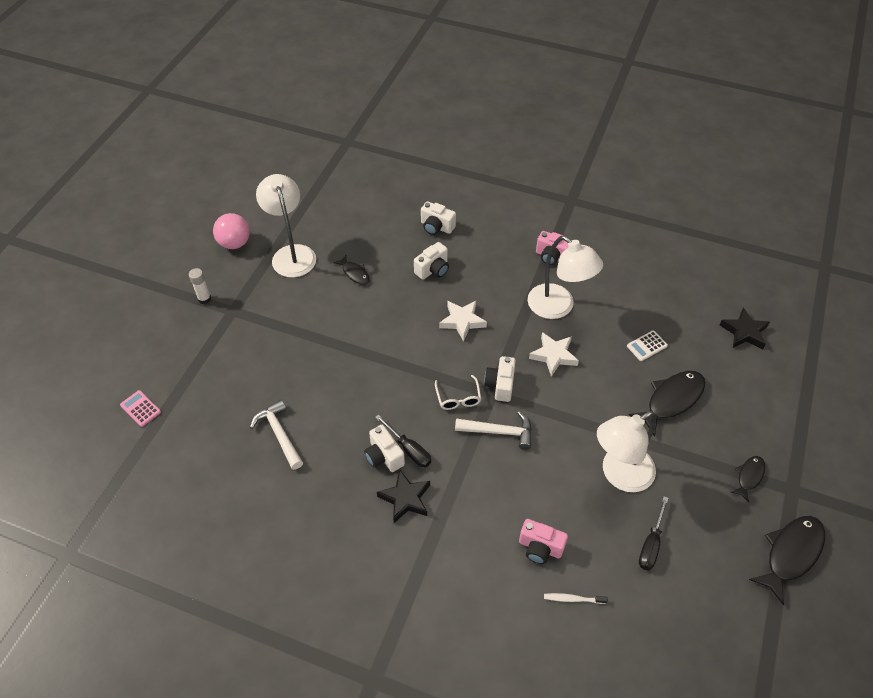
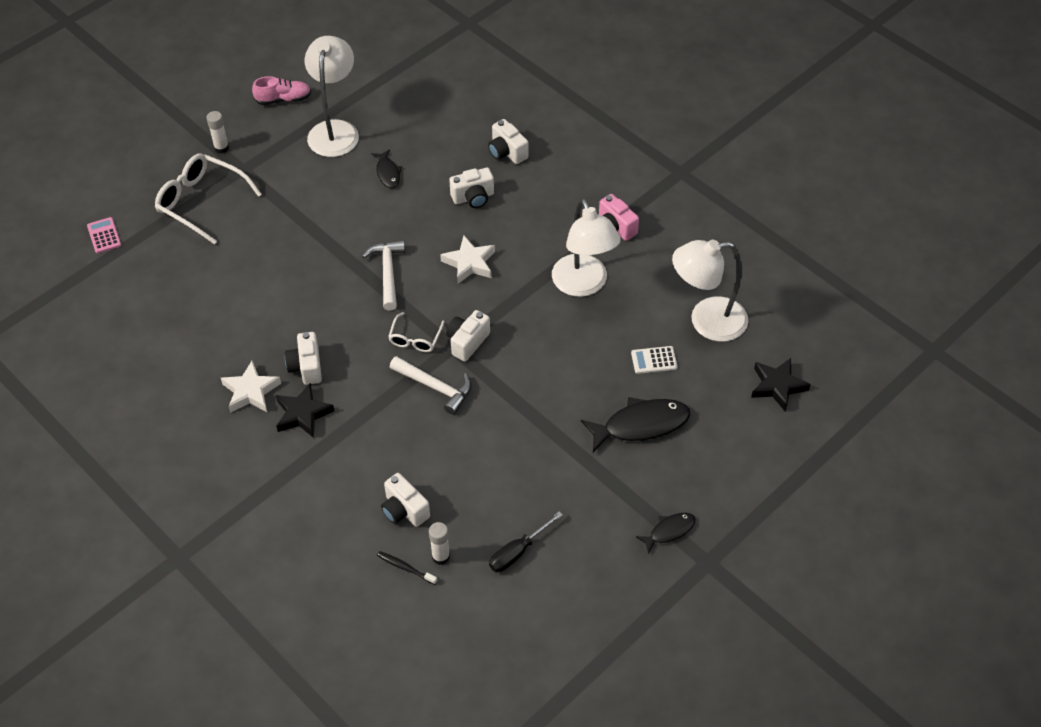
camera: 25 degrees right, 0 degrees up
(212, 349) = (201, 202): none -> white glasses
(235, 243) = (283, 99): pink ball -> pink shoe
(279, 434) = (219, 308): white hammer -> white hammer (388, 273)
(409, 449) = (334, 369): black screwdriver -> none
(540, 548) = (404, 510): pink camera -> white camera
(553, 356) = (544, 333): white star -> white star (251, 391)
(573, 599) = (405, 568): white toothbrush -> black toothbrush
(594, 576) = (440, 557): none -> white glue stick
(619, 475) = (531, 475): white lamp -> white lamp (706, 321)
(790, 554) = (657, 619): black fish -> none

